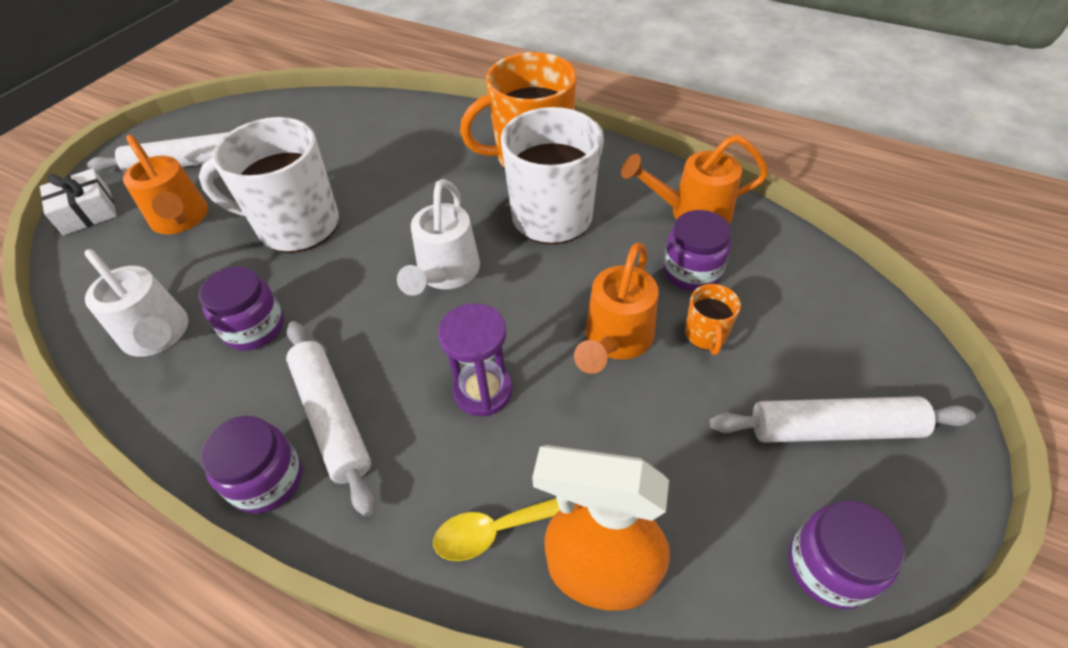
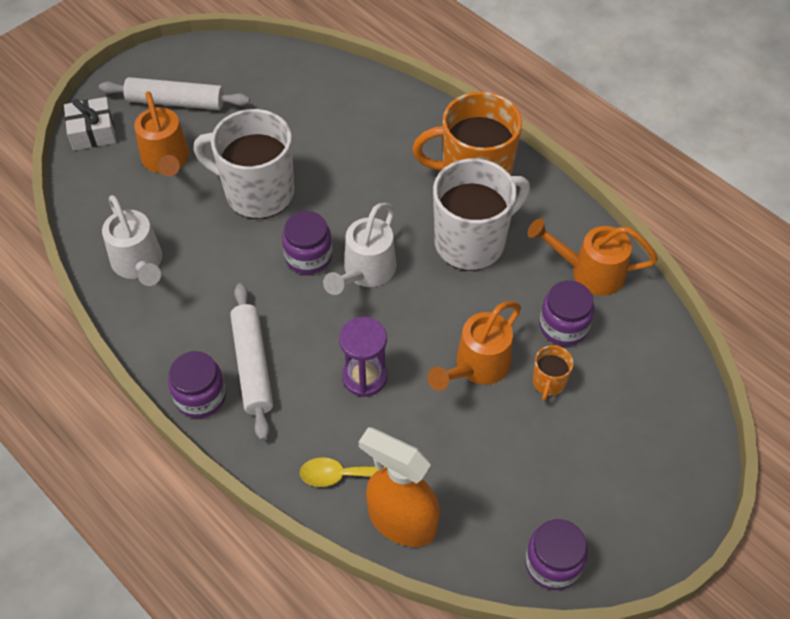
camera: 15 degrees right, 5 degrees up
(254, 328) = (210, 277): purple jar -> purple jar (308, 256)
(833, 429) = (607, 480): white rolling pin -> none

